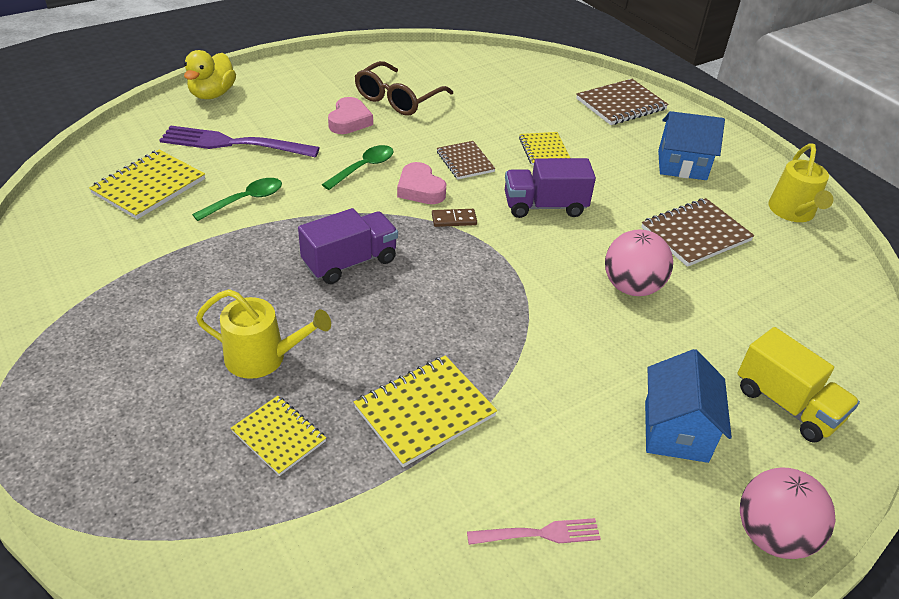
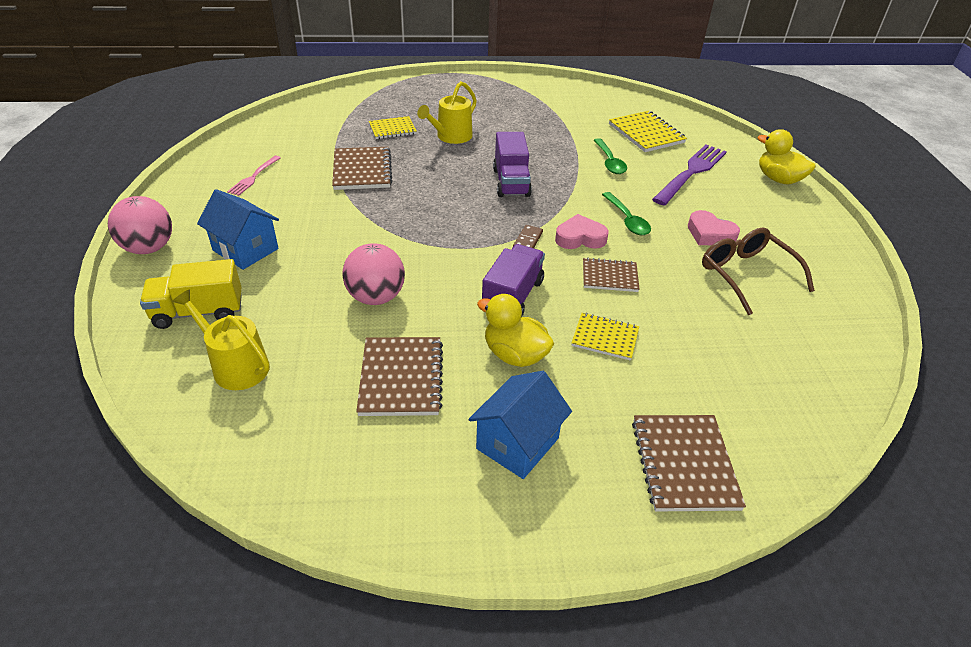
camera: 120 degrees right, 0 degrees up
(424, 412) = (362, 170): yellow notebook -> brown notebook
(608, 187) = (515, 355): none -> yellow duck
(793, 212) = (367, 496): yellow watering can -> yellow watering can (236, 366)

